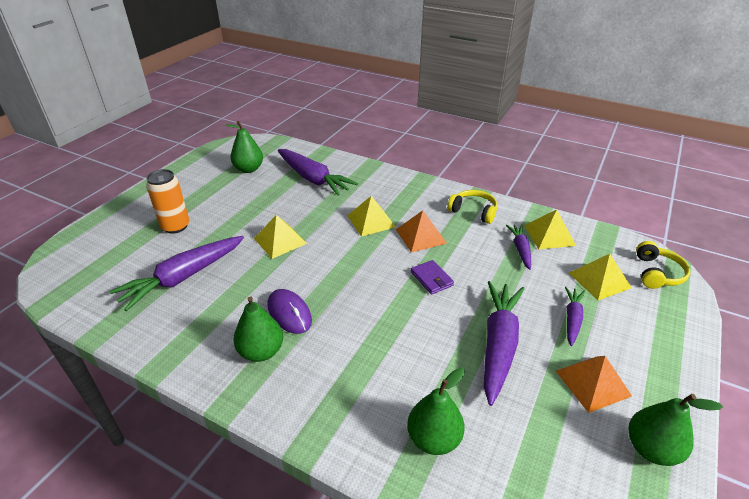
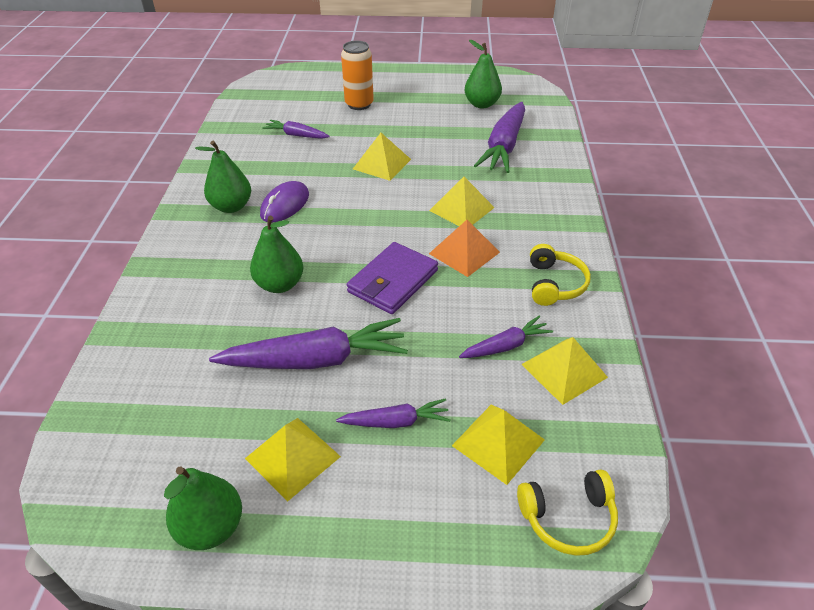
camera: 65 degrees right, 5 degrees up
(183, 277) = (296, 135): purple carrot -> purple carrot, size x0.54
(431, 279) = (393, 281): purple wallet -> purple wallet, size x1.68
(434, 439) = (171, 339): green pear -> green pear (280, 284)
(592, 383) = (292, 457): orange pyramid -> yellow pyramid

